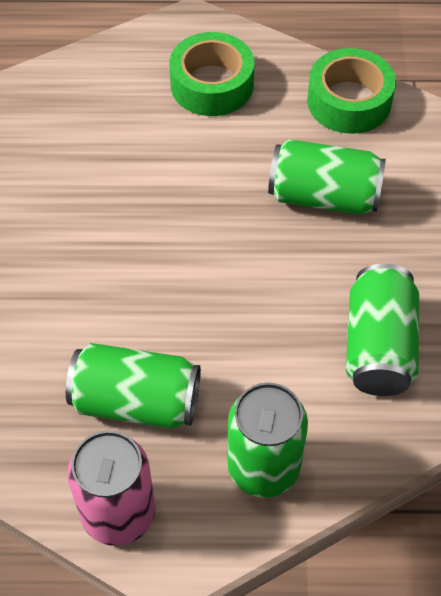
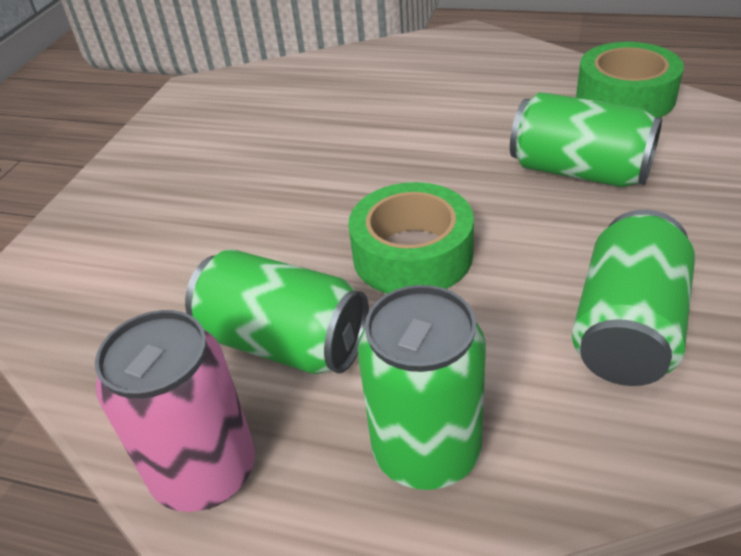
camera: 20 degrees right, 15 degrees down
(212, 85) = (474, 77): green tape -> green tape (412, 254)

